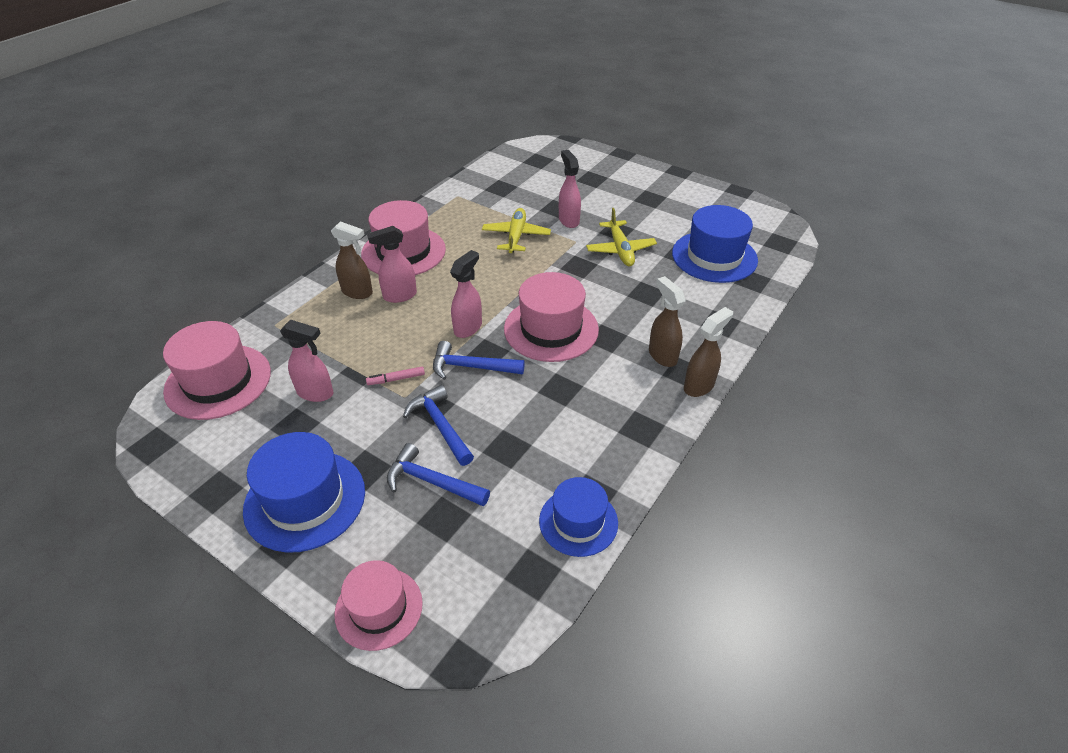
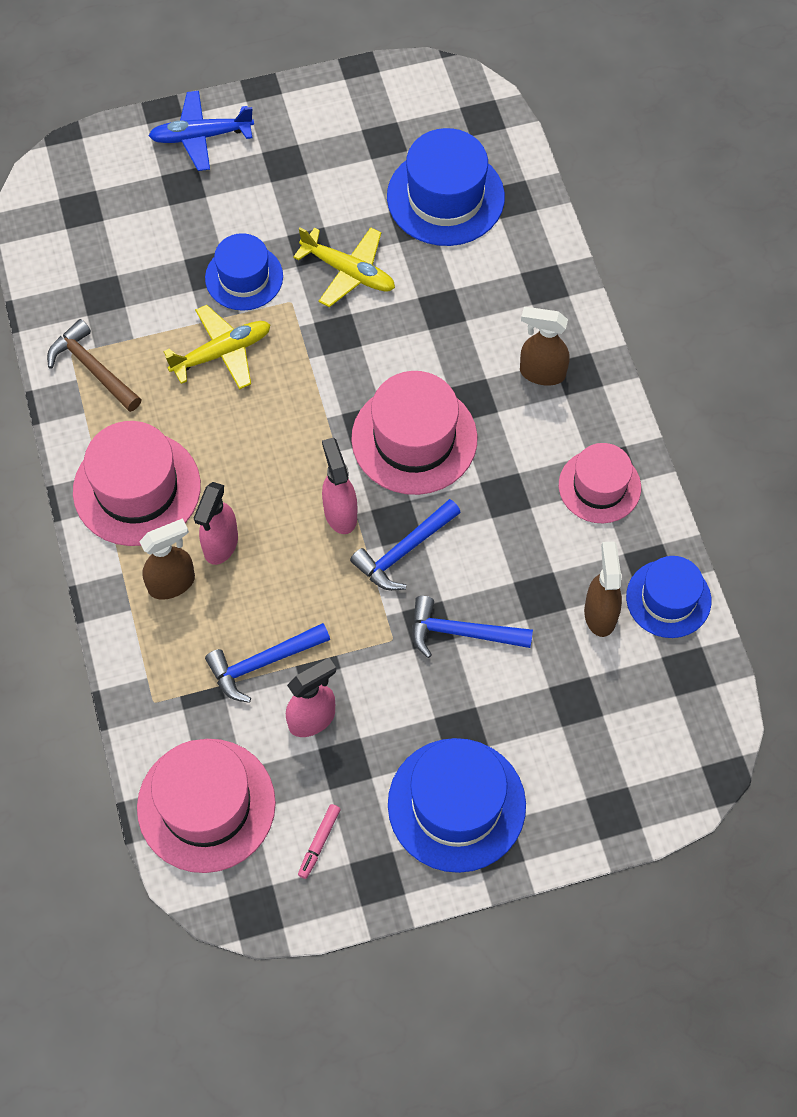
camera: 50 degrees left, 20 degrees up
(379, 608) = (627, 808): pink hat -> pink hat (599, 486)
(396, 379) = (359, 631): pink marker -> pink marker (319, 843)
(431, 482) = (526, 685): blue hammer -> blue hammer (262, 663)
(457, 205) = (92, 368): none -> brown hammer
(516, 236) = (222, 353): yellow plane -> yellow plane turned 105 degrees clockwise
(568, 220) = (244, 277): pink spray bottle -> blue hat
(625, 170) = (201, 136): none -> blue plane
(699, 386) = (606, 377): brown spray bottle -> brown spray bottle (600, 614)

